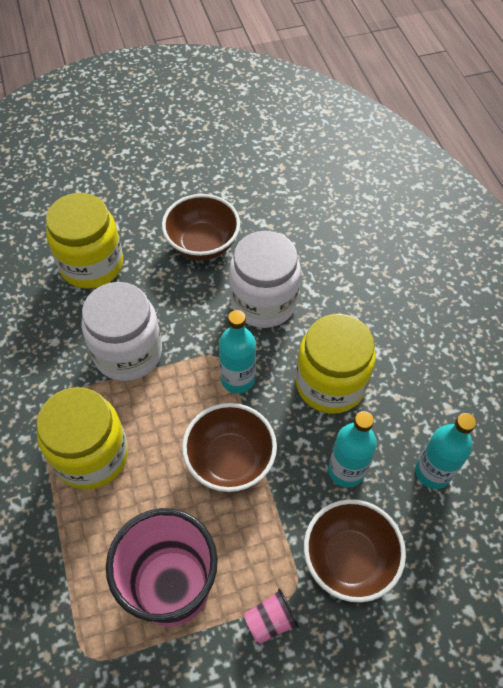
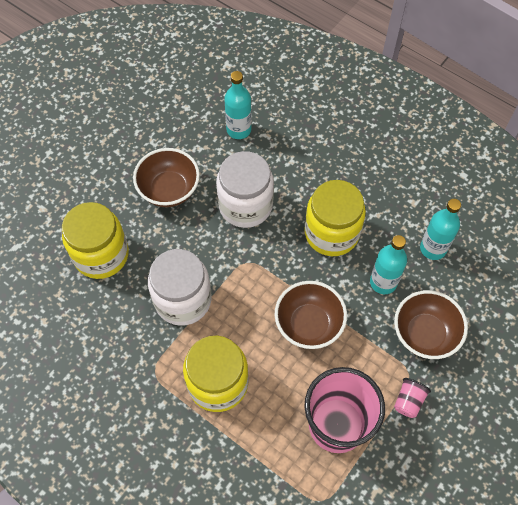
camera: 35 degrees left, 5 degrees up
(237, 379) = (271, 269): turquoise bottle -> turquoise bottle (239, 130)

